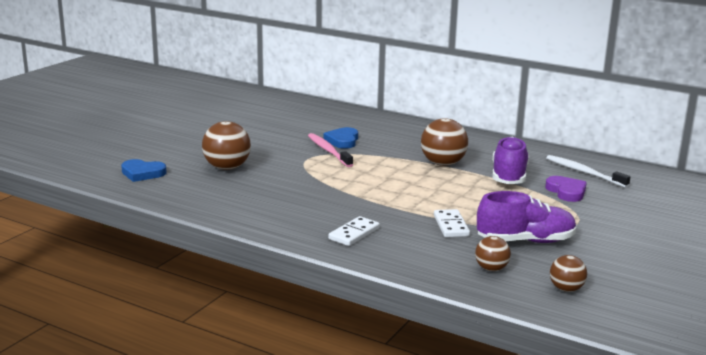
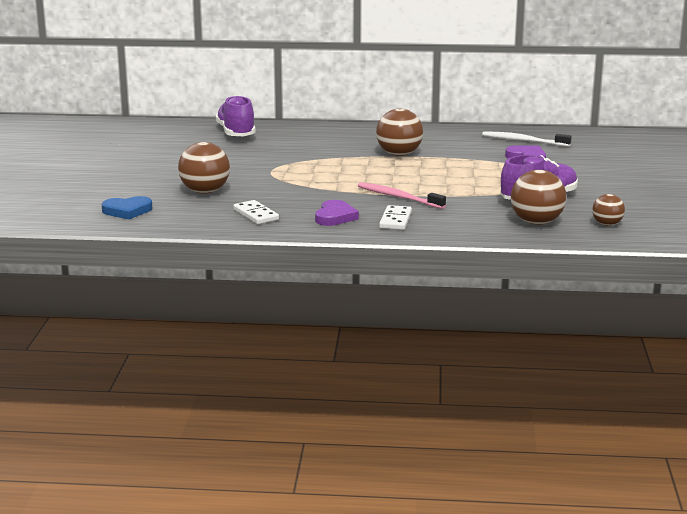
camera: 25 degrees left, 0 degrees up
(303, 217) = (335, 217): none -> purple heart
(328, 151) = (282, 162): pink toothbrush -> pink toothbrush (399, 197)
(342, 141) = (282, 151): blue heart -> none
(451, 226) = (467, 199): white domino -> white domino (256, 215)
(491, 269) = (536, 222): brown ball -> brown ball, size x1.73
(509, 176) = (467, 154): purple shoe -> purple shoe (236, 133)

